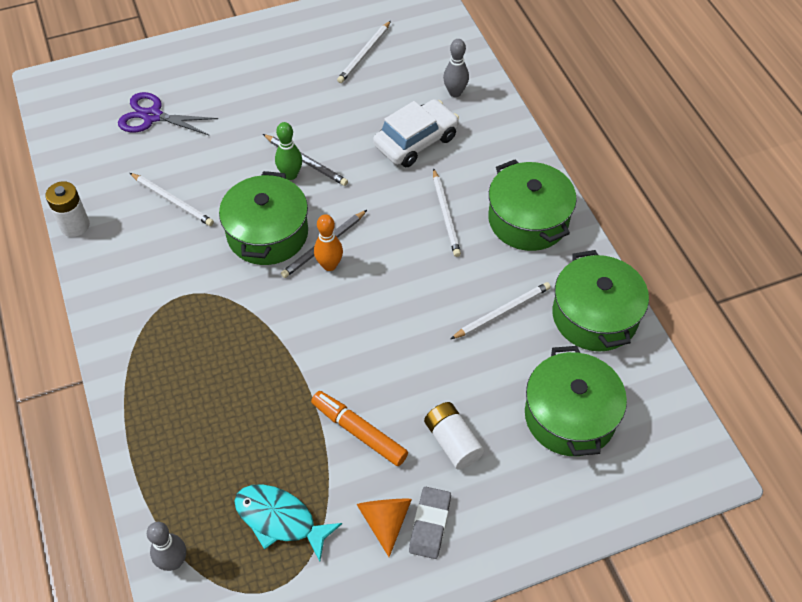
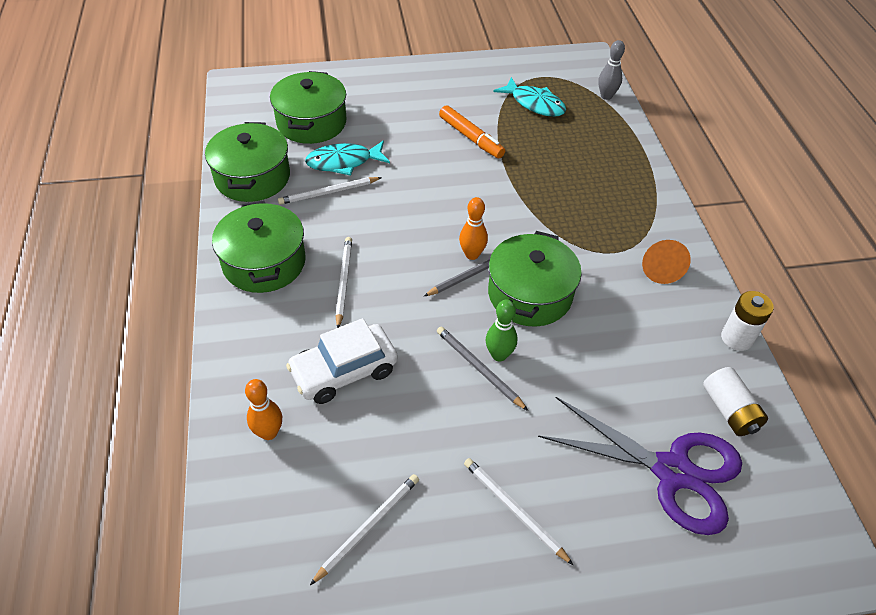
camera: 170 degrees left, 5 degrees down
(152, 116) = (672, 472): purple scissors -> purple scissors, size x1.53
(172, 201) = (633, 348): white pencil -> white pencil (514, 510)
(385, 521) = (463, 93): orange cone -> orange cone (660, 269)
(430, 524) = (434, 87): grey eraser -> none
(452, 442) = (404, 122): white battery -> white battery (729, 410)
(455, 92) = (269, 432): grey bowling pin -> orange bowling pin
(503, 358) = (344, 162): none -> turquoise fish

